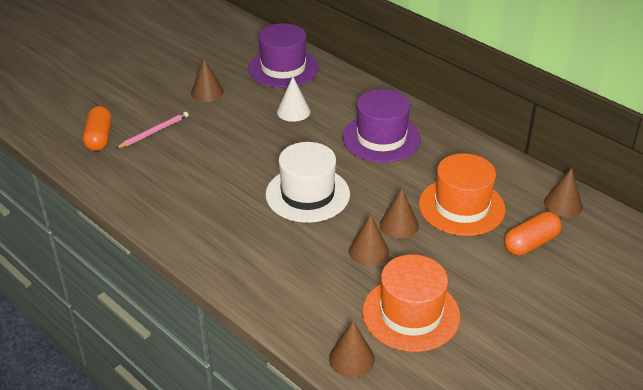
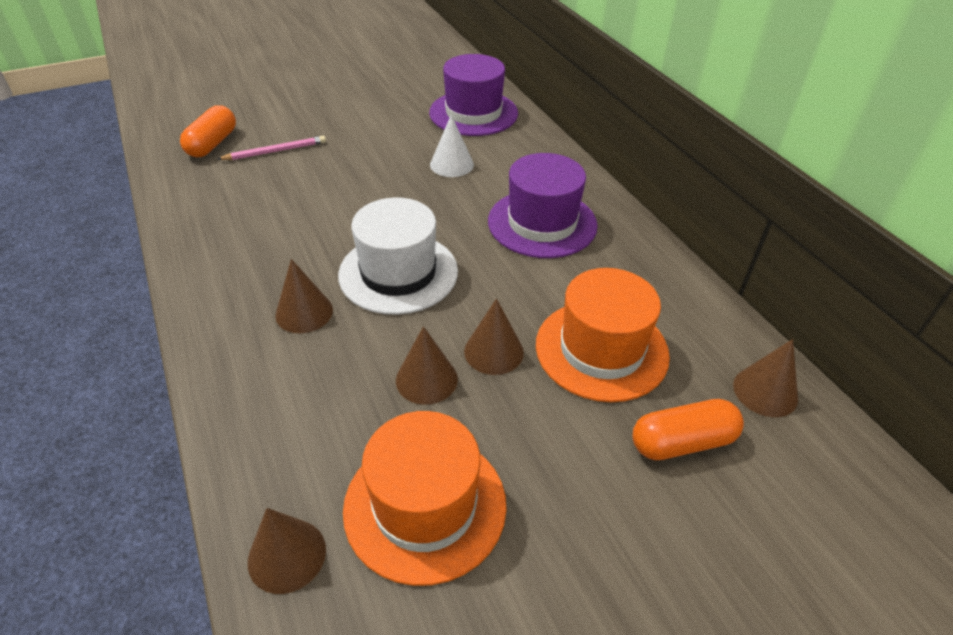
camera: 20 degrees right, 5 degrees up
(207, 92) = (367, 121): brown cone -> brown cone (304, 312)

